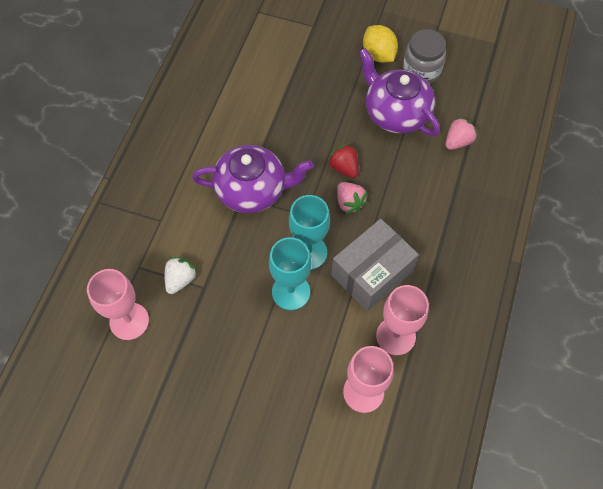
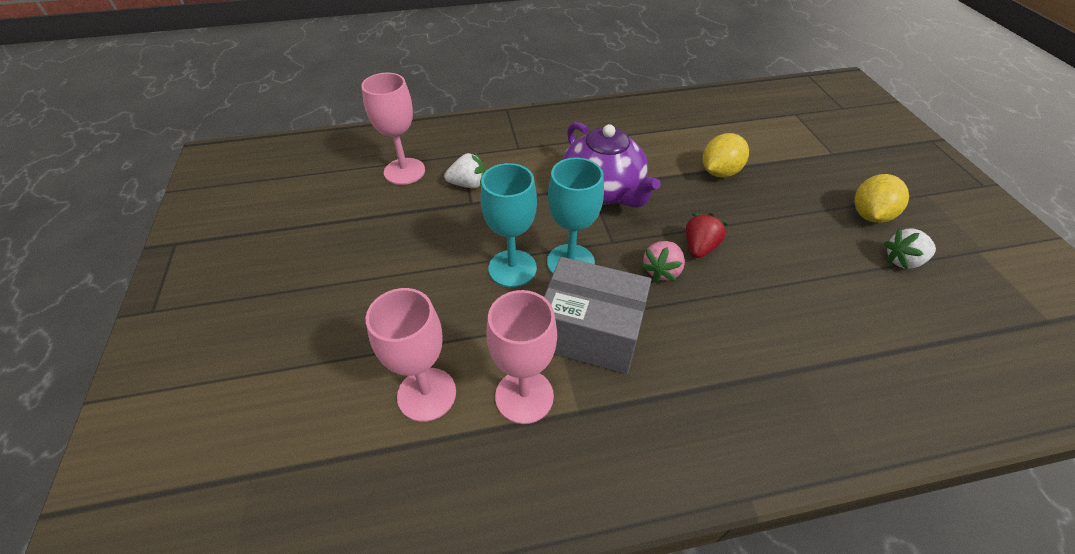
camera: 60 degrees right, 15 degrees down
(284, 105) = (719, 172): none -> yellow lemon
(396, 113) = (818, 262): purple teapot -> none
(421, 70) = (902, 261): grey jar -> white strawberry
(458, 141) = (856, 342): pink strawberry -> none

